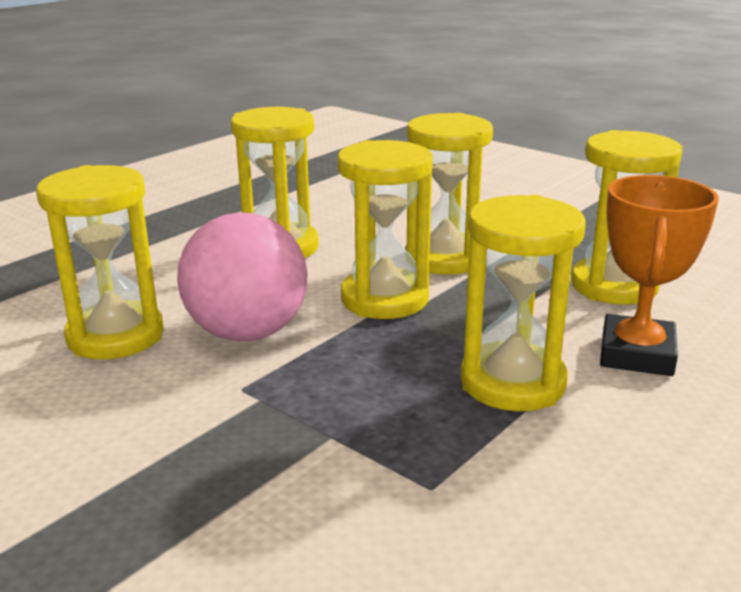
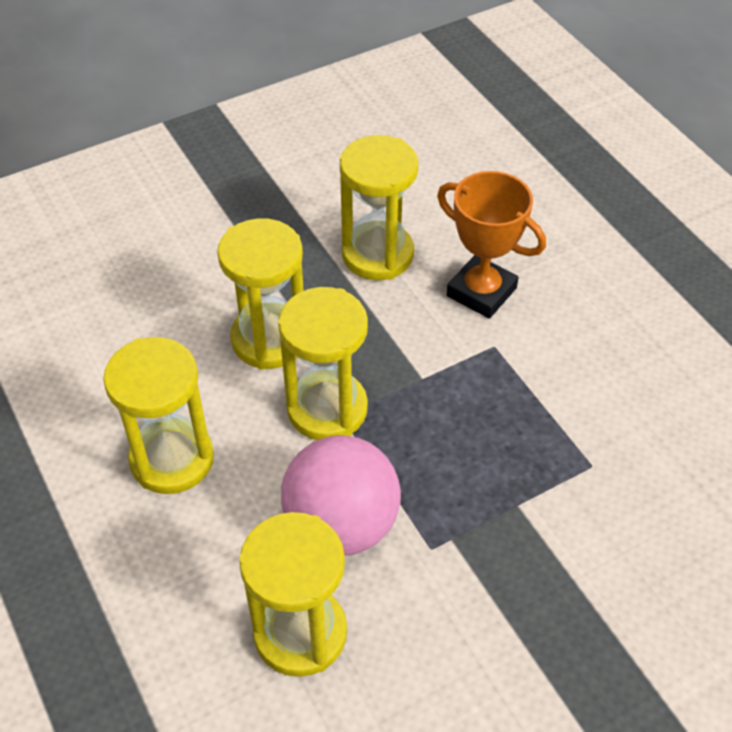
camera: 70 degrees left, 25 degrees up
(512, 382) = (490, 376): yellow hourglass -> none

